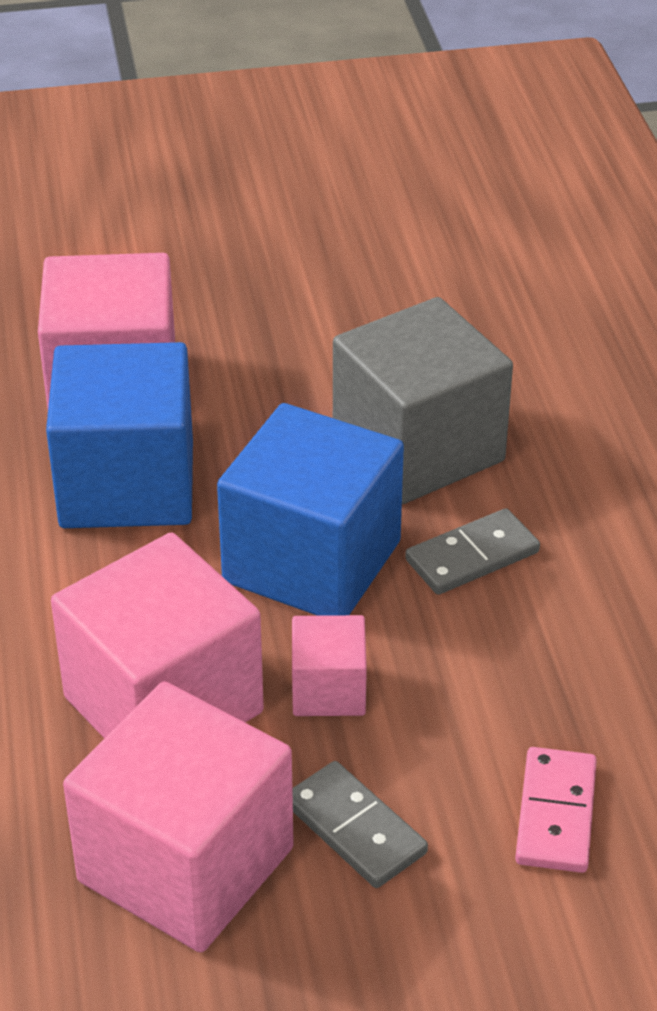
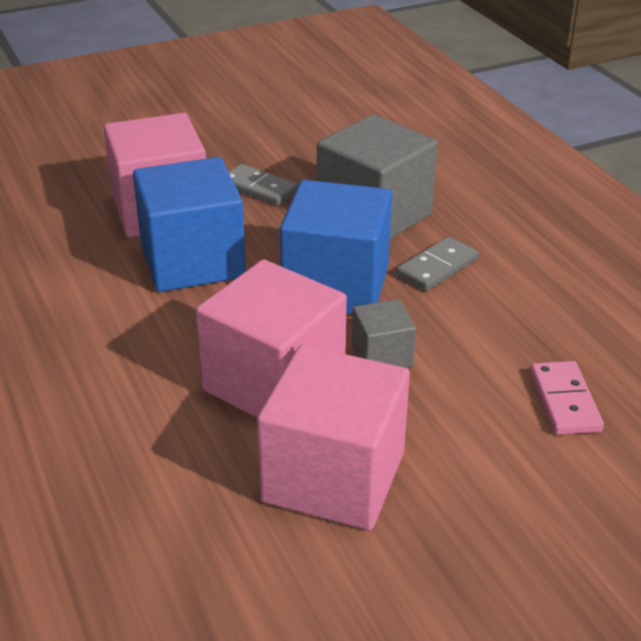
camera: 15 degrees left, 5 degrees down
(328, 690) = (381, 356): pink cube -> grey cube
(355, 828) = (439, 433): grey domino -> grey domino (259, 188)

